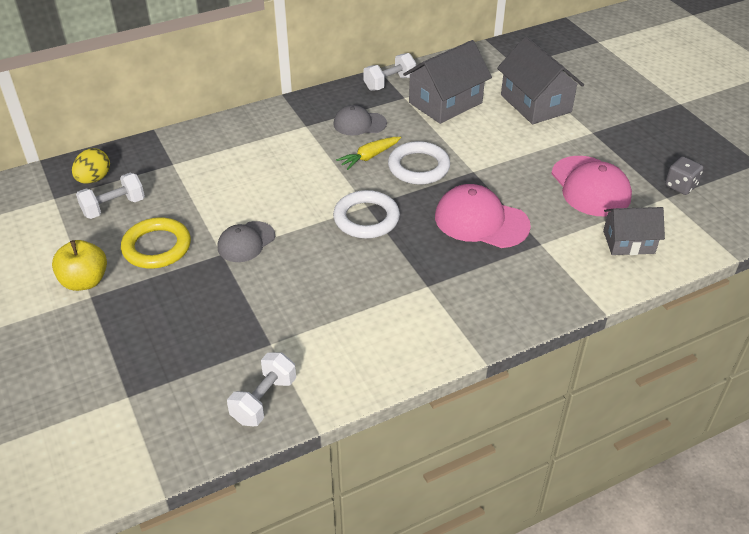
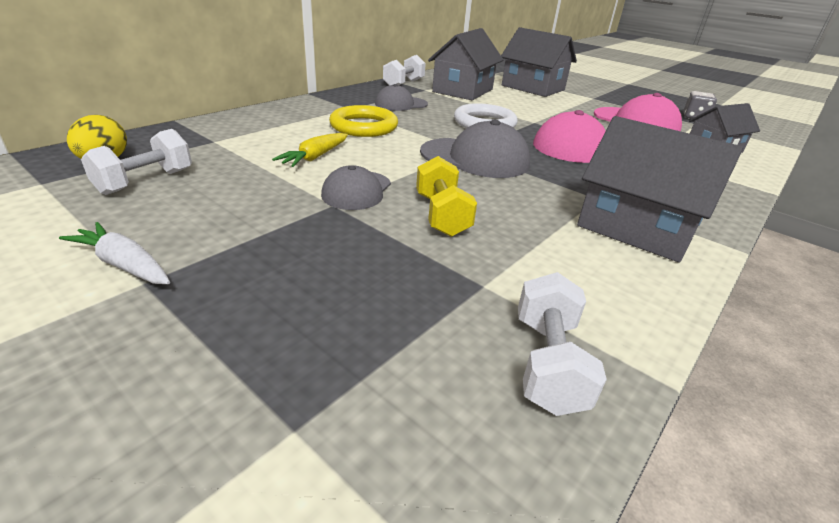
camera: 25 degrees left, 10 degrees down
(85, 281) = (124, 265): yellow apple -> white carrot
(157, 247) = (233, 210): yellow ring -> yellow ring (364, 126)
(289, 279) = (442, 215): none -> yellow dumbbell
(366, 218) = (475, 158): white ring -> grey cap
(369, 157) = (432, 121): yellow carrot -> yellow carrot (315, 157)
(425, 322) = (636, 227): none -> grey house

